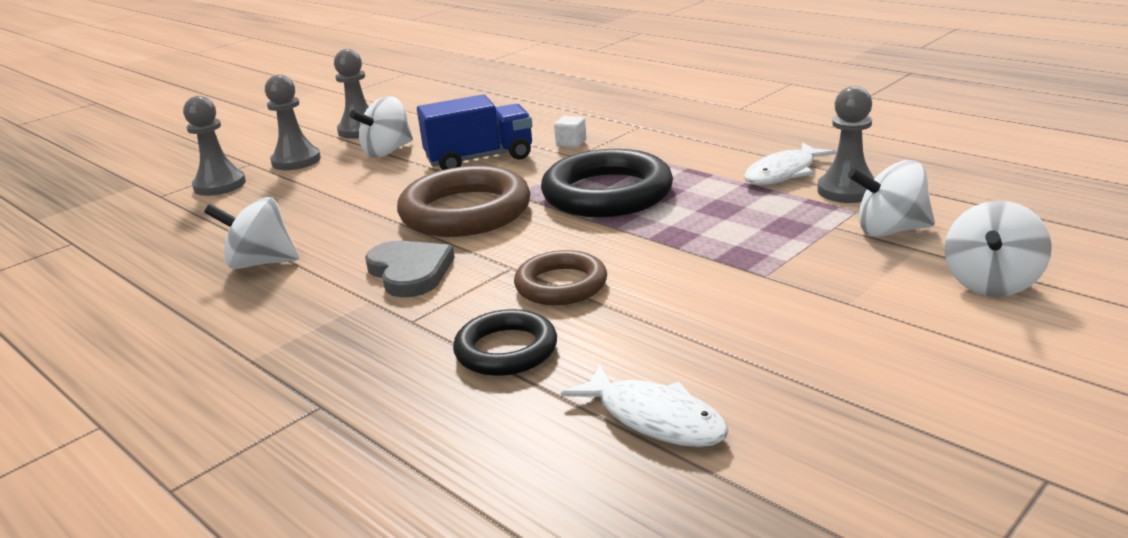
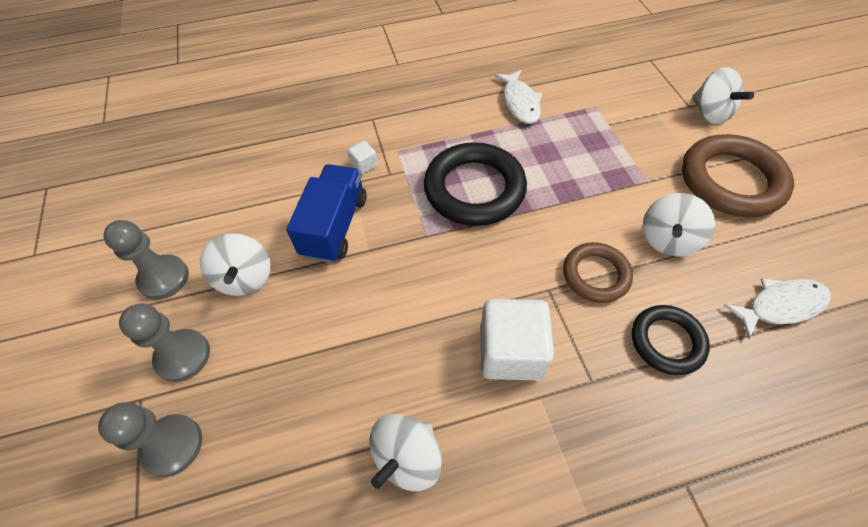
camera: 60 degrees left, 30 degrees up
(410, 272) = (511, 352): grey heart -> white cube
(465, 212) = (431, 276): brown ring -> brown ring (731, 181)
(847, 190) = (567, 95): grey pawn -> none
(890, 230) = (630, 109): white spinning top -> white spinning top (667, 239)

